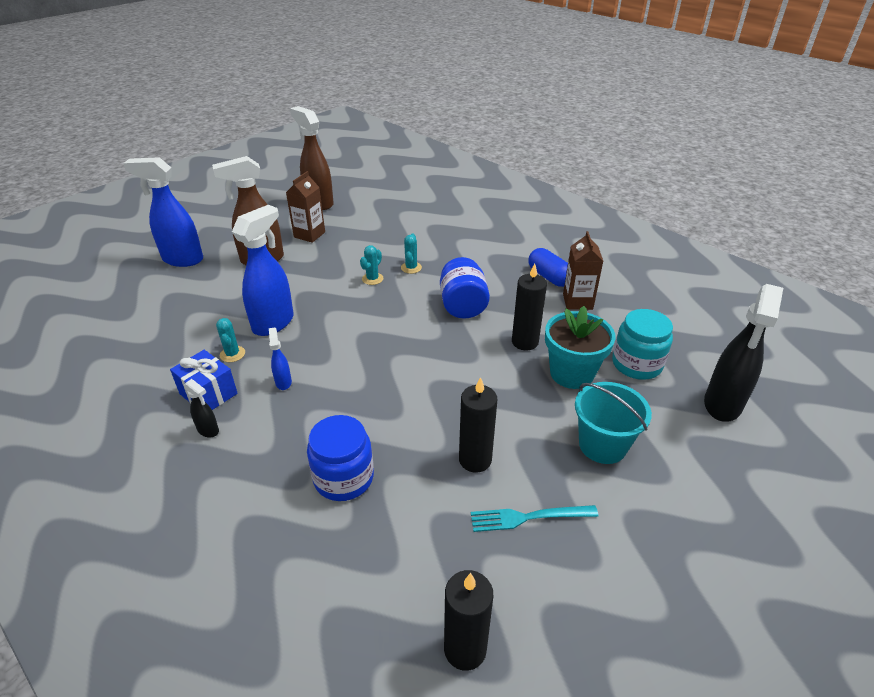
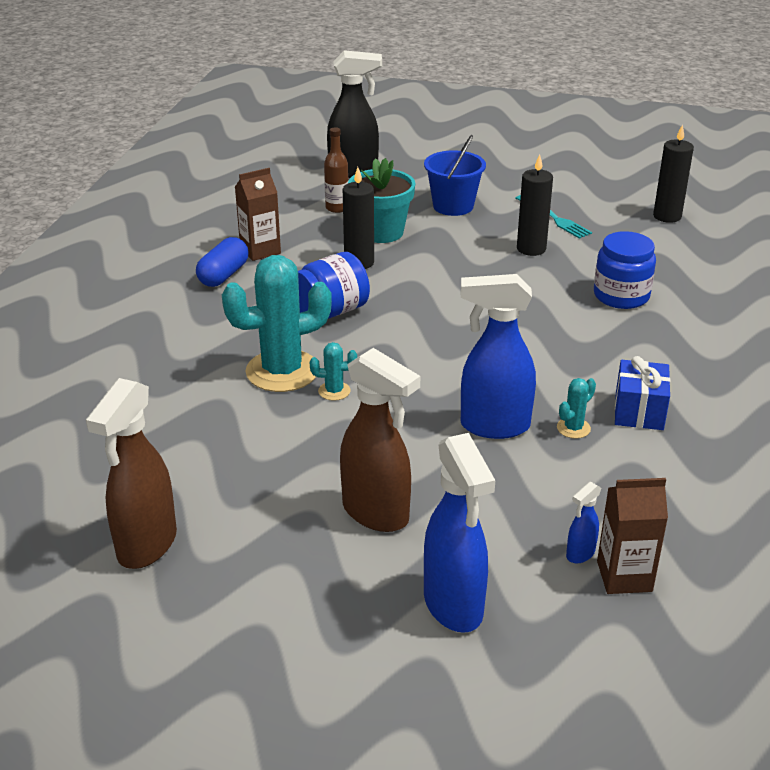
camera: 120 degrees left, 5 degrees down
(208, 430) = (673, 385): black spray bottle -> none
(283, 382) = (568, 373): blue spray bottle -> blue spray bottle (580, 554)
(309, 235) = (266, 501): brown carton -> brown carton (624, 576)
(411, 268) = (282, 371): turquoise cactus -> turquoise cactus, size x2.33
(602, 445) = (453, 206): turquoise bucket -> blue bucket
(636, 364) = (337, 208): turquoise jar -> brown bottle

